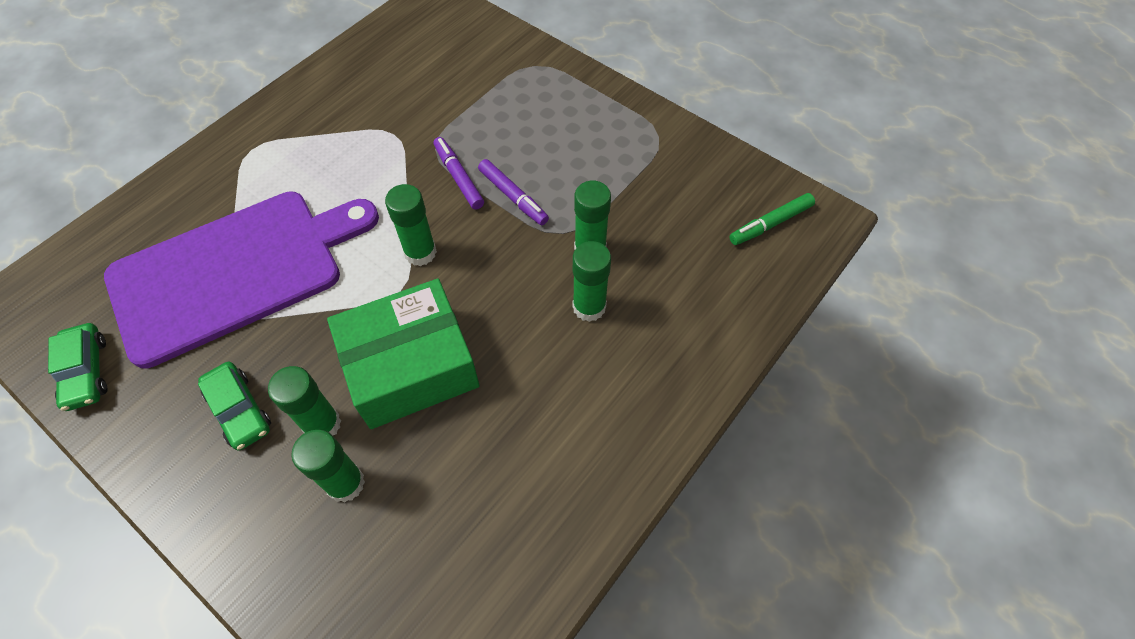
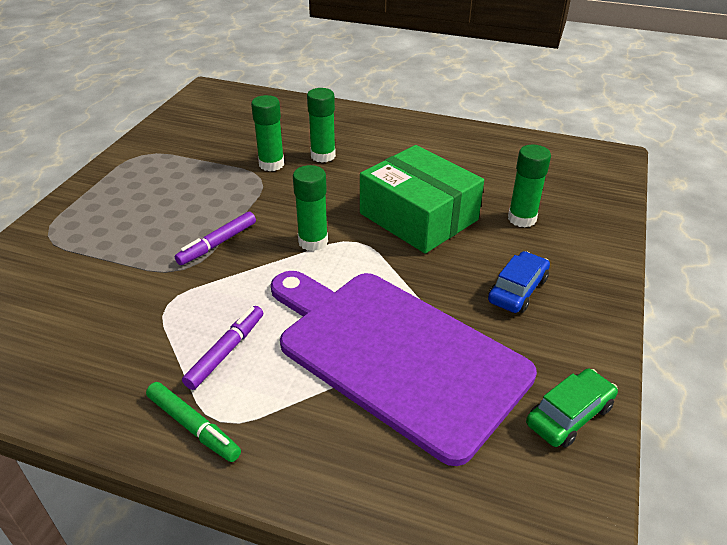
camera: 110 degrees left, 20 degrees down
(239, 410) = (517, 290): green car -> blue car
(322, 424) = (493, 243): green glue stick -> none
(513, 197) = (231, 209): purple marker -> purple marker (226, 351)
(770, 224) = (220, 105): green marker -> green marker (193, 427)

